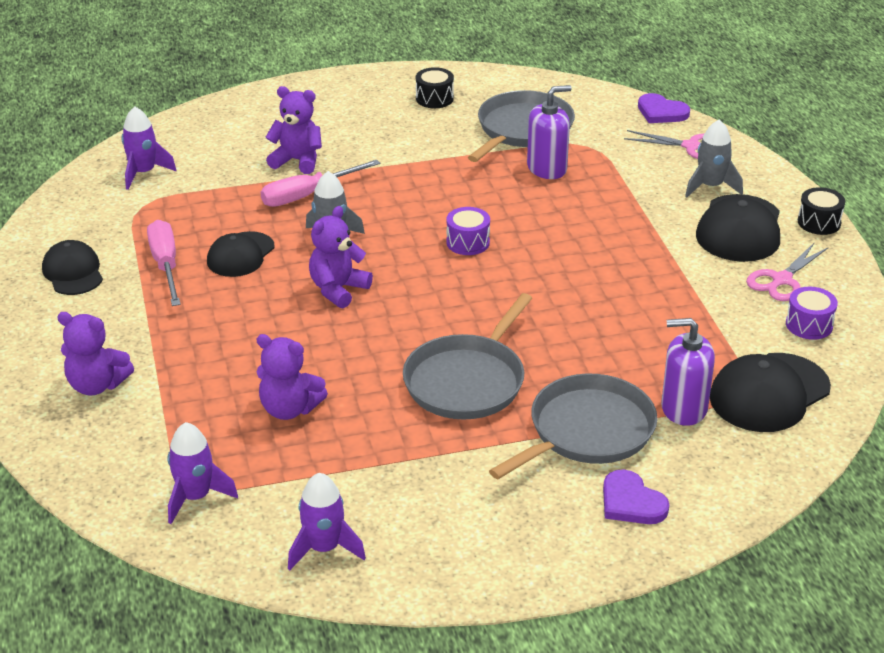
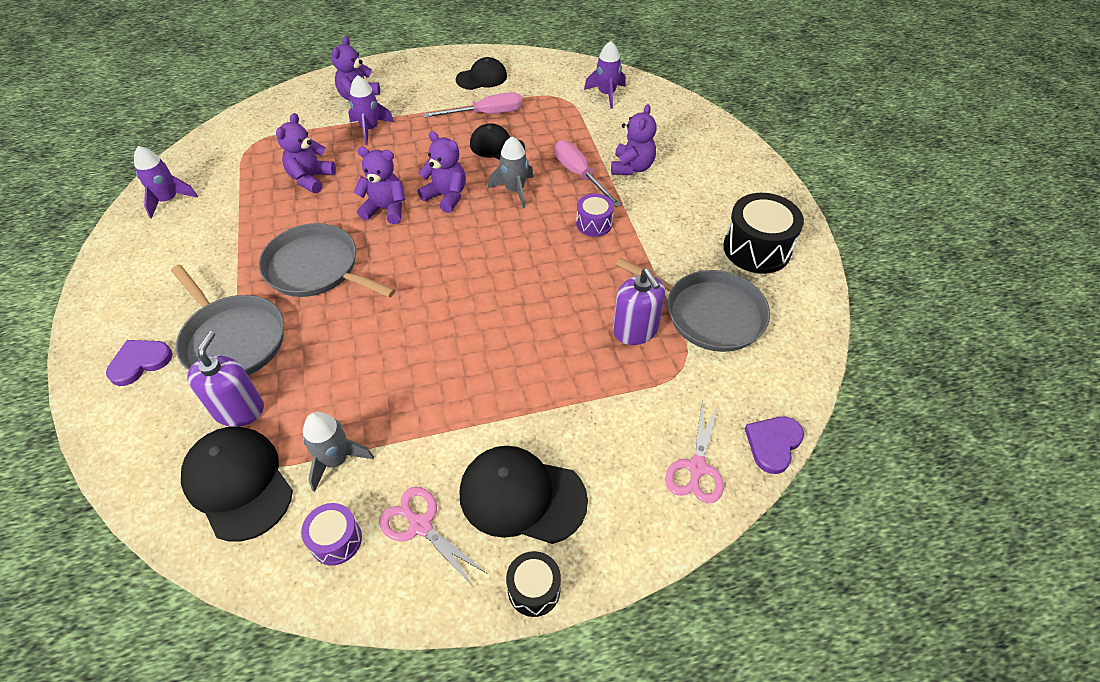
camera: 90 degrees right, 15 degrees up
(195, 497) = (239, 145): purple rocket -> purple rocket (370, 129)
(359, 336) = (386, 209): none -> purple teddy bear
(434, 98) = (757, 249): black drum -> black drum, size x1.79
(468, 242) = (506, 270): purple drum -> purple drum (594, 223)
(710, 186) = (609, 477): grey rocket -> grey rocket (336, 460)

